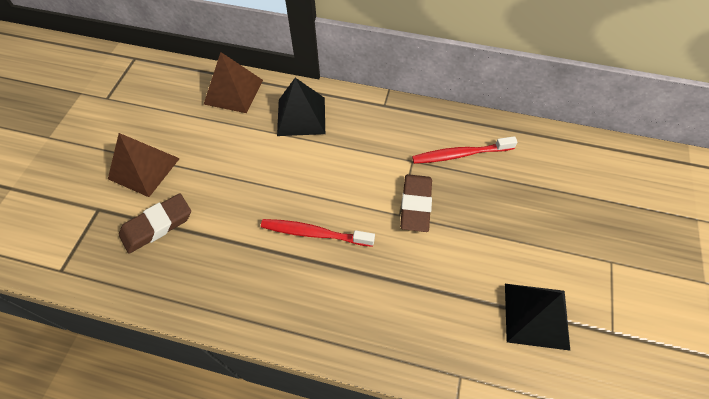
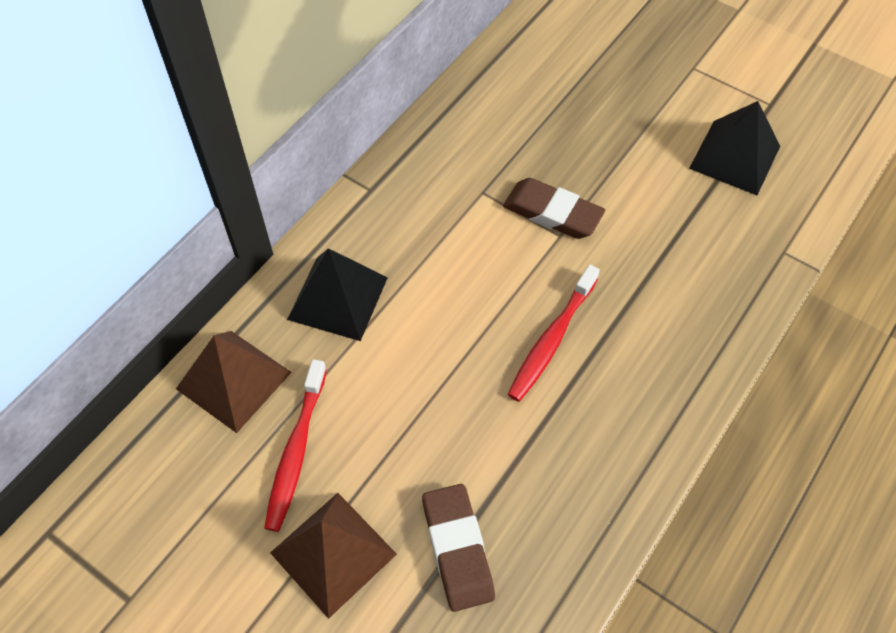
camera: 70 degrees left, 0 degrees up
(460, 154) = (496, 139): red toothbrush -> red toothbrush (296, 451)

